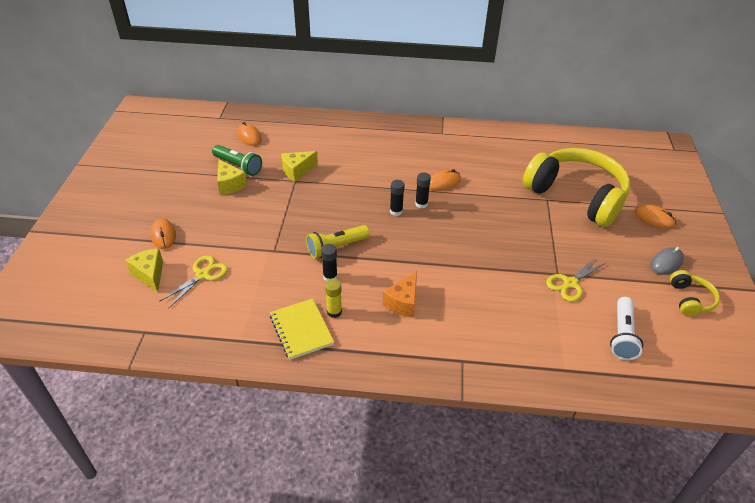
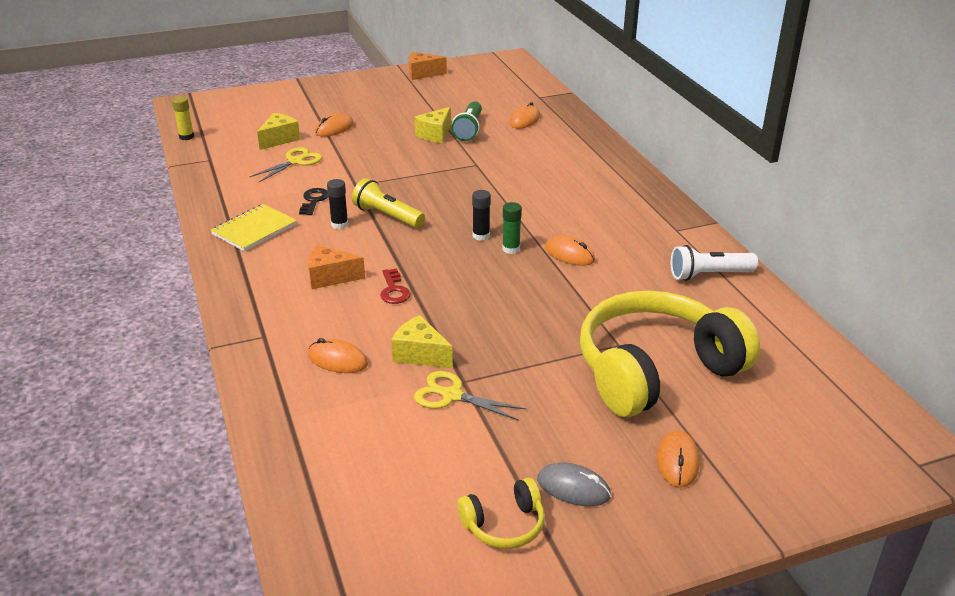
camera: 65 degrees right, 10 degrees down
(113, 157) = (422, 74): none -> orange cheese
(202, 275) = (295, 161): yellow scissors -> yellow scissors turned 60 degrees counterclockwise
(280, 281) = (314, 200): none -> black key
(297, 171) = (493, 161): yellow cheese -> yellow cheese (420, 354)
(334, 312) = (290, 240): yellow glue stick -> yellow glue stick (186, 137)
(421, 204) = (511, 249): black glue stick -> green glue stick
(440, 274) = (394, 290): none -> red key
(510, 327) = (337, 360): none -> orange mouse
(576, 196) = (655, 370): yellow headphones -> yellow headphones turned 135 degrees counterclockwise
(622, 335) = (379, 459): white flashlight -> white flashlight (708, 275)

